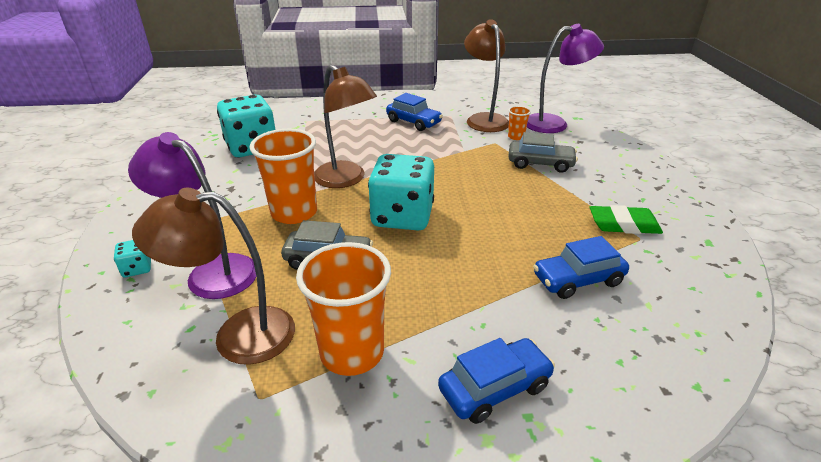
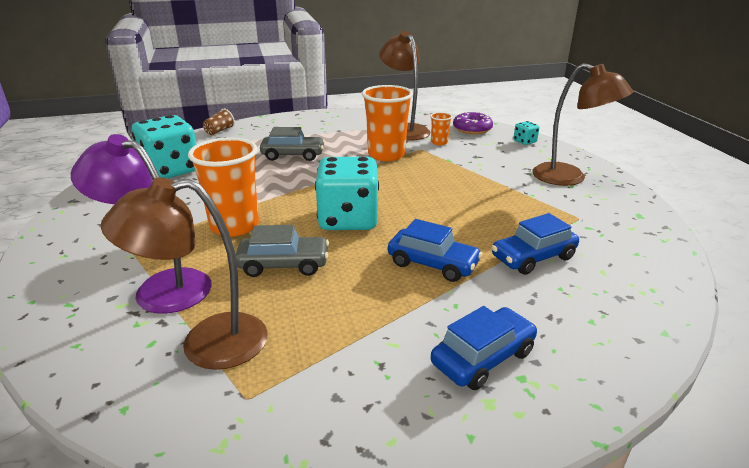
camera: 10 degrees left, 5 degrees down
(137, 268) = (73, 294): turquoise dice -> turquoise dice (524, 141)
(306, 108) = (219, 131): none -> brown cup
(346, 180) = (281, 192): brown lamp -> brown lamp (569, 178)
(352, 352) = (332, 344): orange cup -> orange cup (386, 155)
(413, 122) = (335, 136): blue car -> blue car (433, 264)
(540, 163) = (469, 163): grey car -> grey car (293, 155)
(554, 123) = (472, 129): purple lamp -> purple donut
(623, 225) = (561, 208): green eraser -> none

